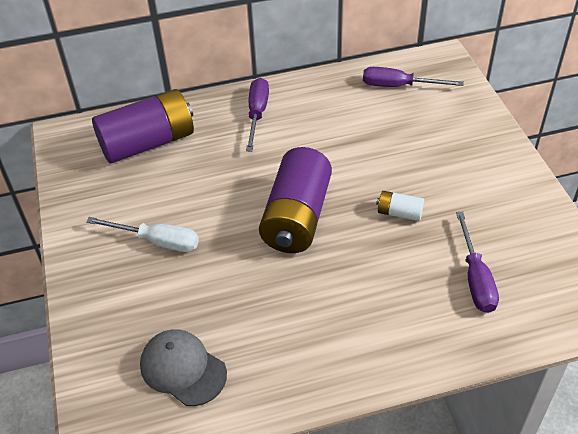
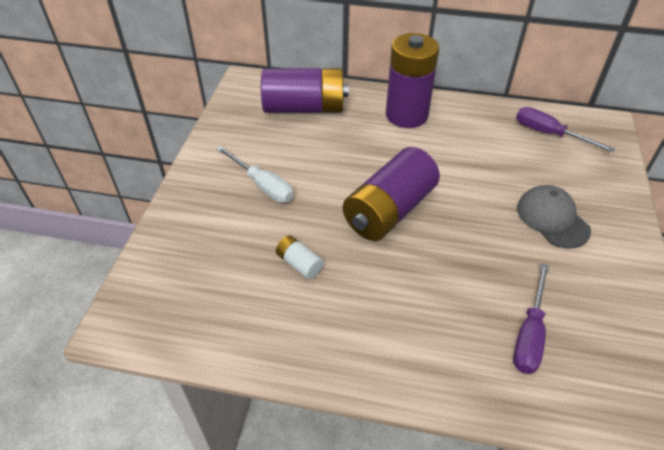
camera: 25 degrees right, 0 degrees up
(183, 369) = (216, 297): grey cap -> grey cap (552, 219)
(257, 114) = (406, 115): purple screwdriver -> purple battery
(399, 213) = (486, 243): white battery -> white battery (299, 264)

